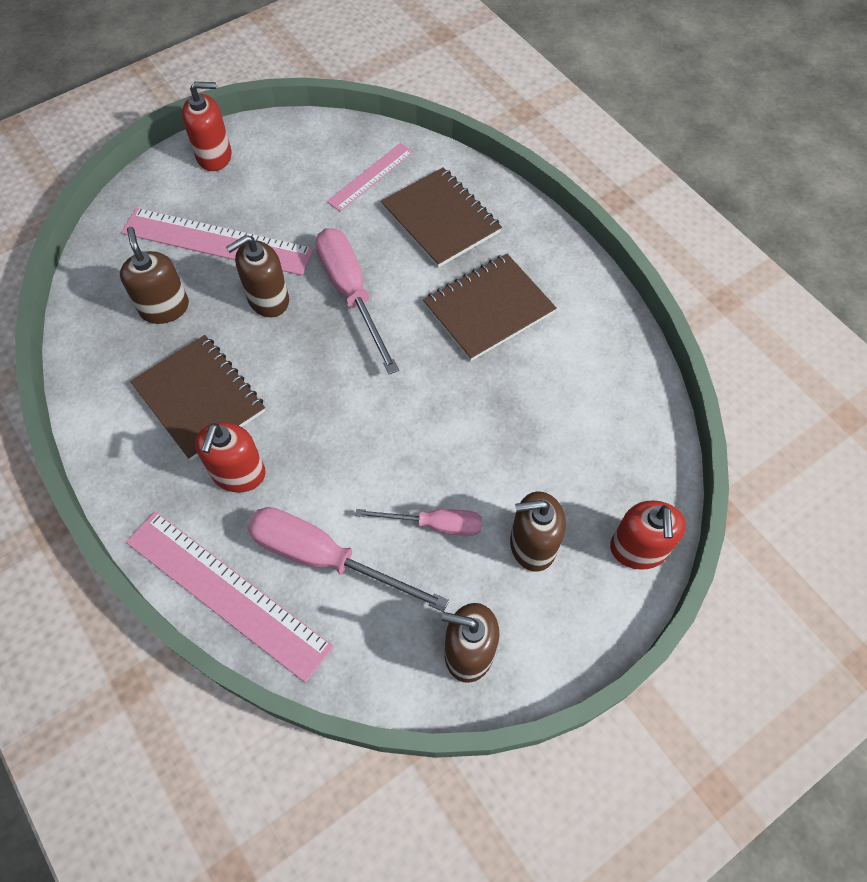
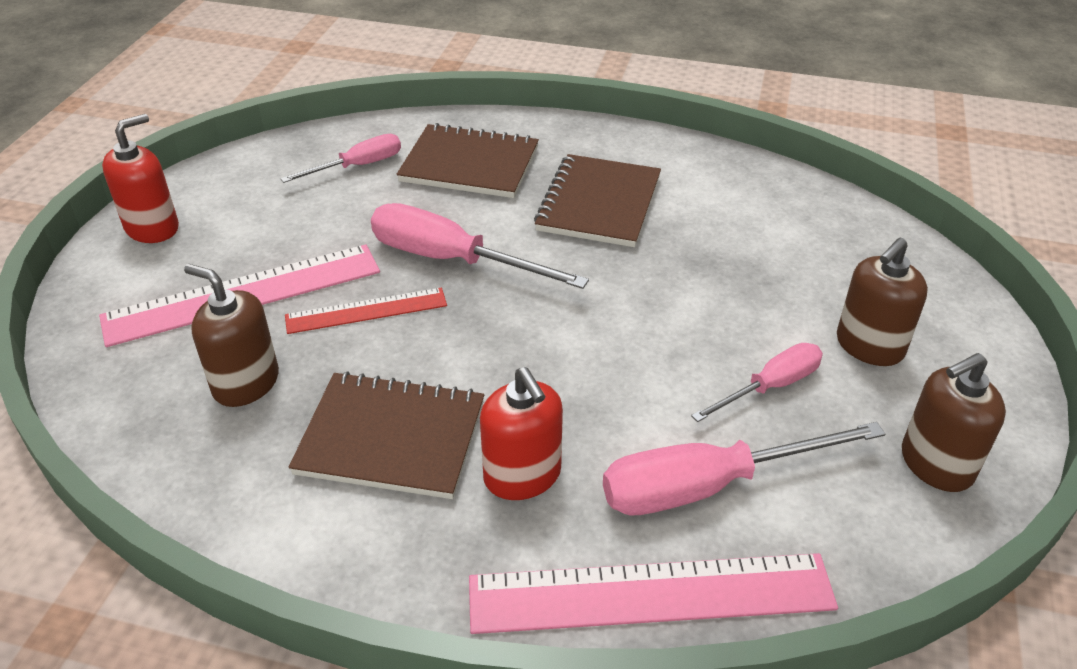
camera: 40 degrees left, 20 degrees down
(268, 300) = (366, 311): brown soap dispenser -> red ruler
(371, 177) = (358, 166): pink ruler -> pink screwdriver
(638, 549) = (947, 294): red soap dispenser -> none

